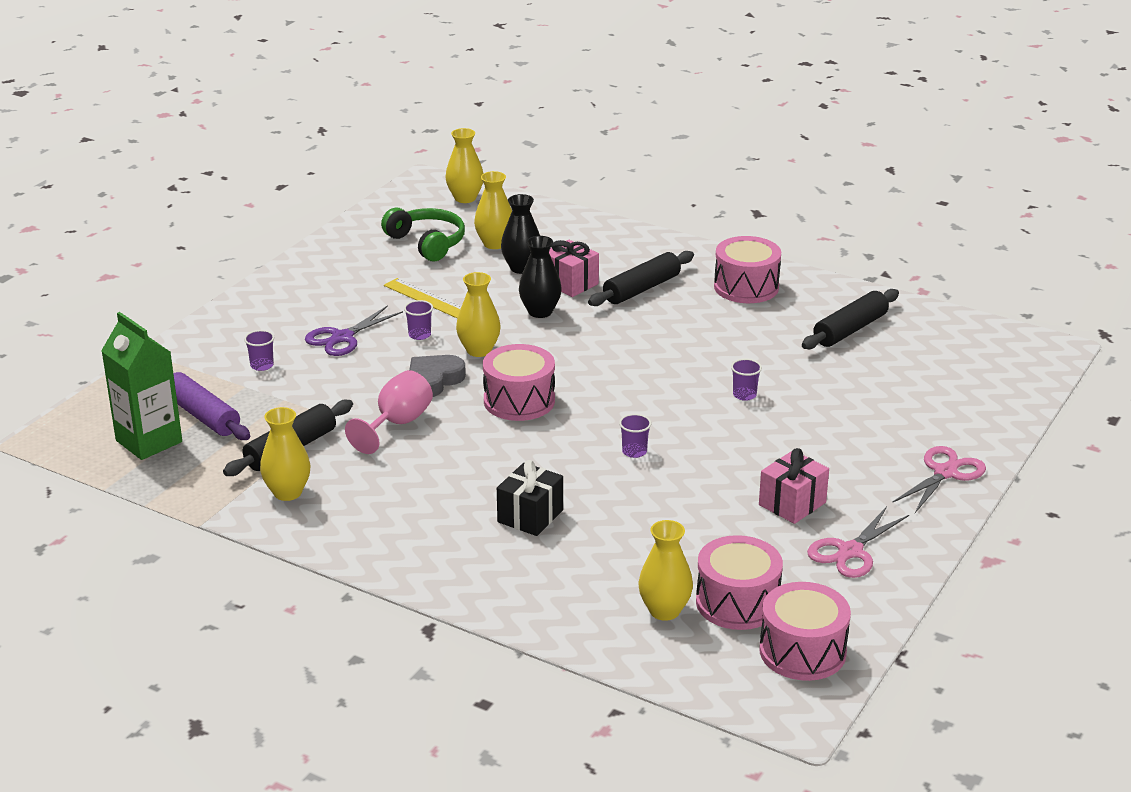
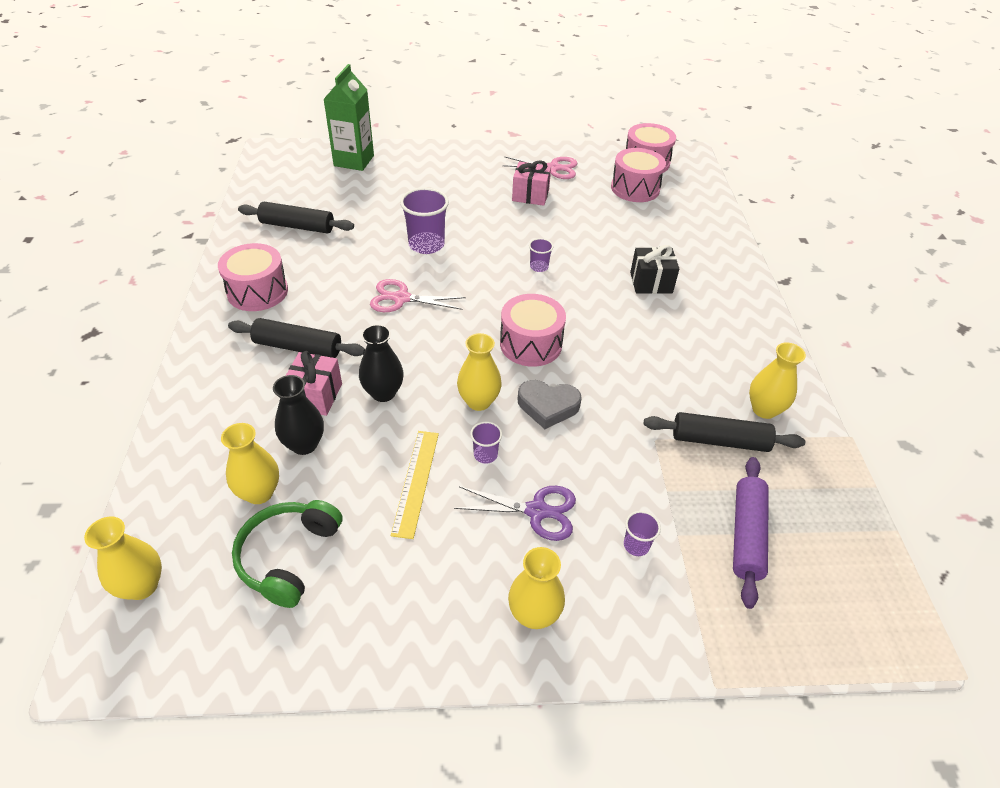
camera: 125 degrees left, 15 degrees up
(149, 441) = (817, 548): green carton -> green carton (354, 161)
(397, 424) = (625, 395): pink goblet -> none
(664, 611) = (669, 207): yellow vase -> yellow vase (534, 614)
(744, 395) = (426, 245): purple cup -> purple cup, size x1.97
(945, 473) = (448, 157): pink scissors -> pink scissors (401, 298)

